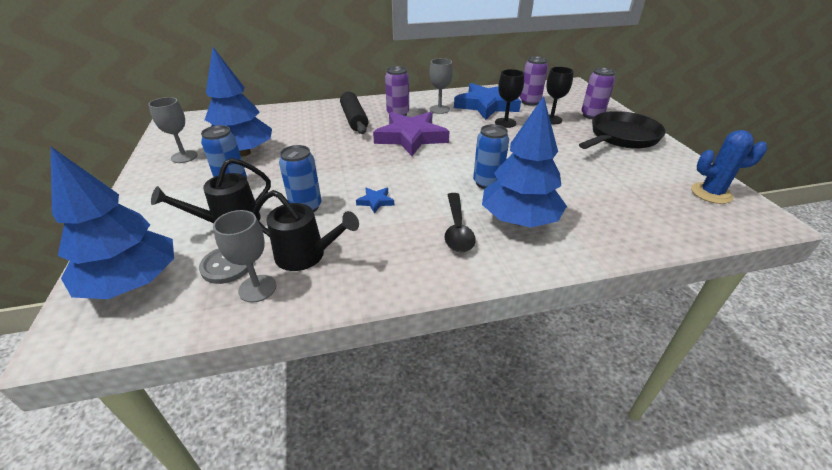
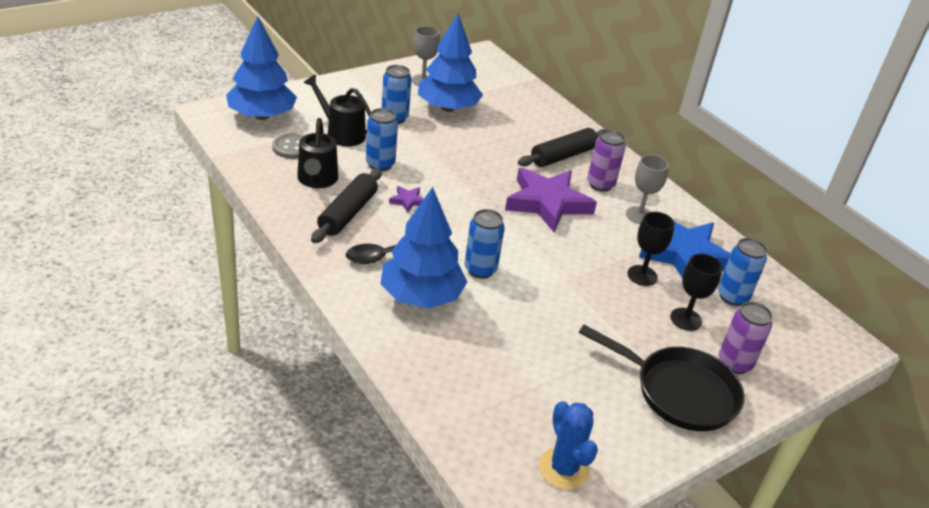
camera: 65 degrees right, 0 degrees up
(257, 288) = (273, 167): grey goblet -> none
(375, 201) = (408, 201): blue star -> purple star
(378, 243) = (347, 213): none -> black rolling pin
(530, 102) = (732, 297): purple can -> blue can

